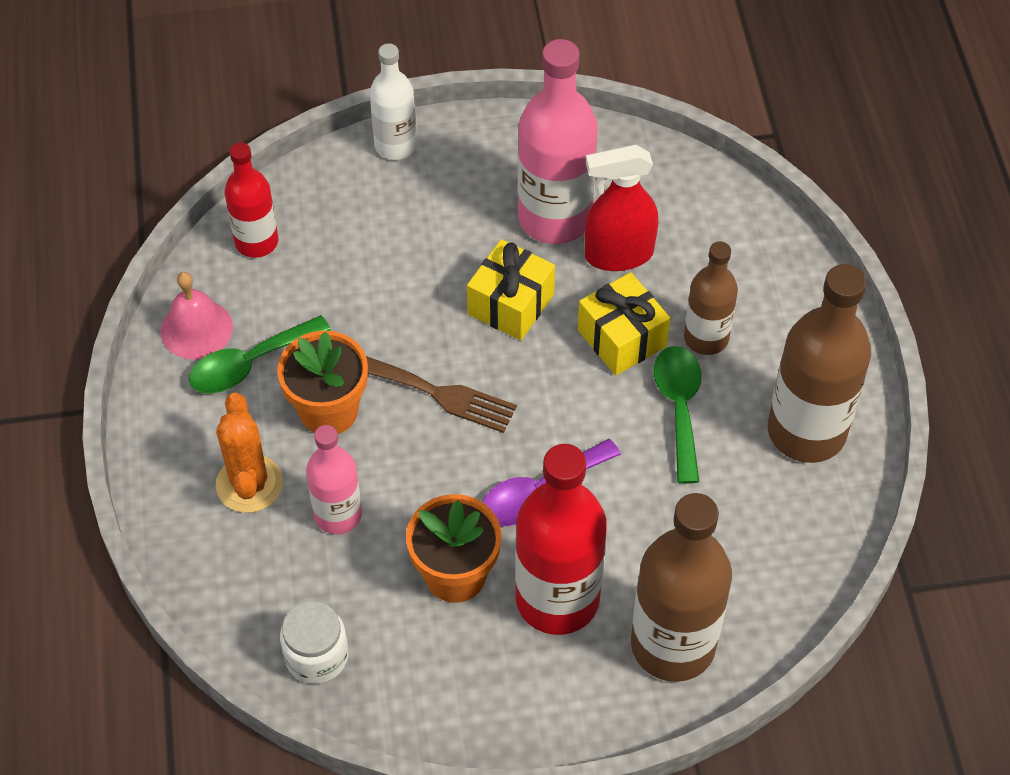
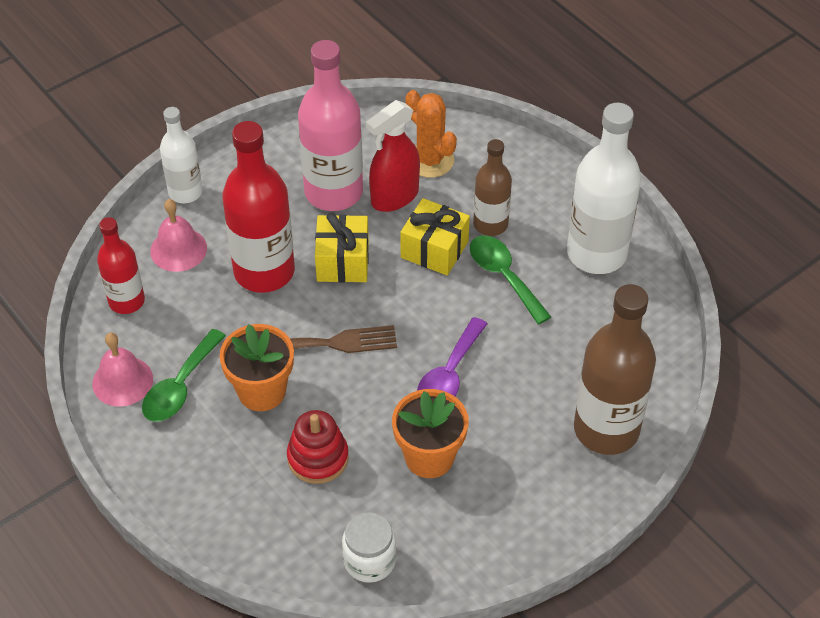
camera: 30 degrees left, 5 degrees down
(249, 484) = (238, 468): orange cactus -> orange cactus (430, 160)
(338, 515) = (318, 458): pink bottle -> red stacking toy
(346, 208) = (178, 249): none -> pink bell
(557, 599) = (510, 438): red bottle -> red bottle (264, 271)
(806, 431) = (596, 253): brown bottle -> white bottle

